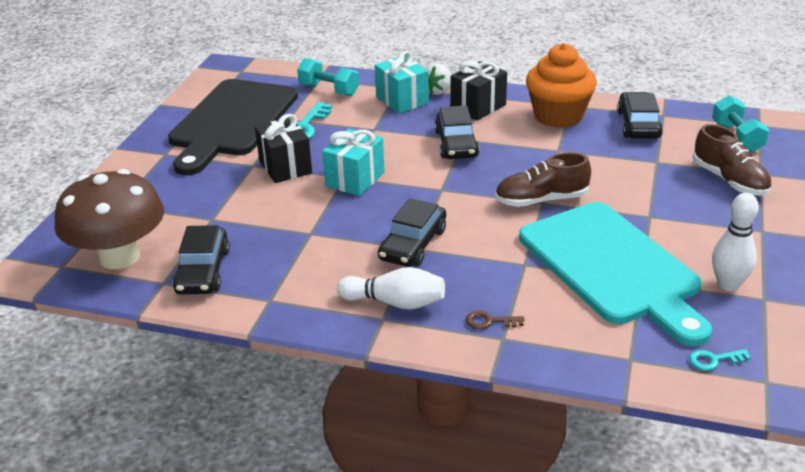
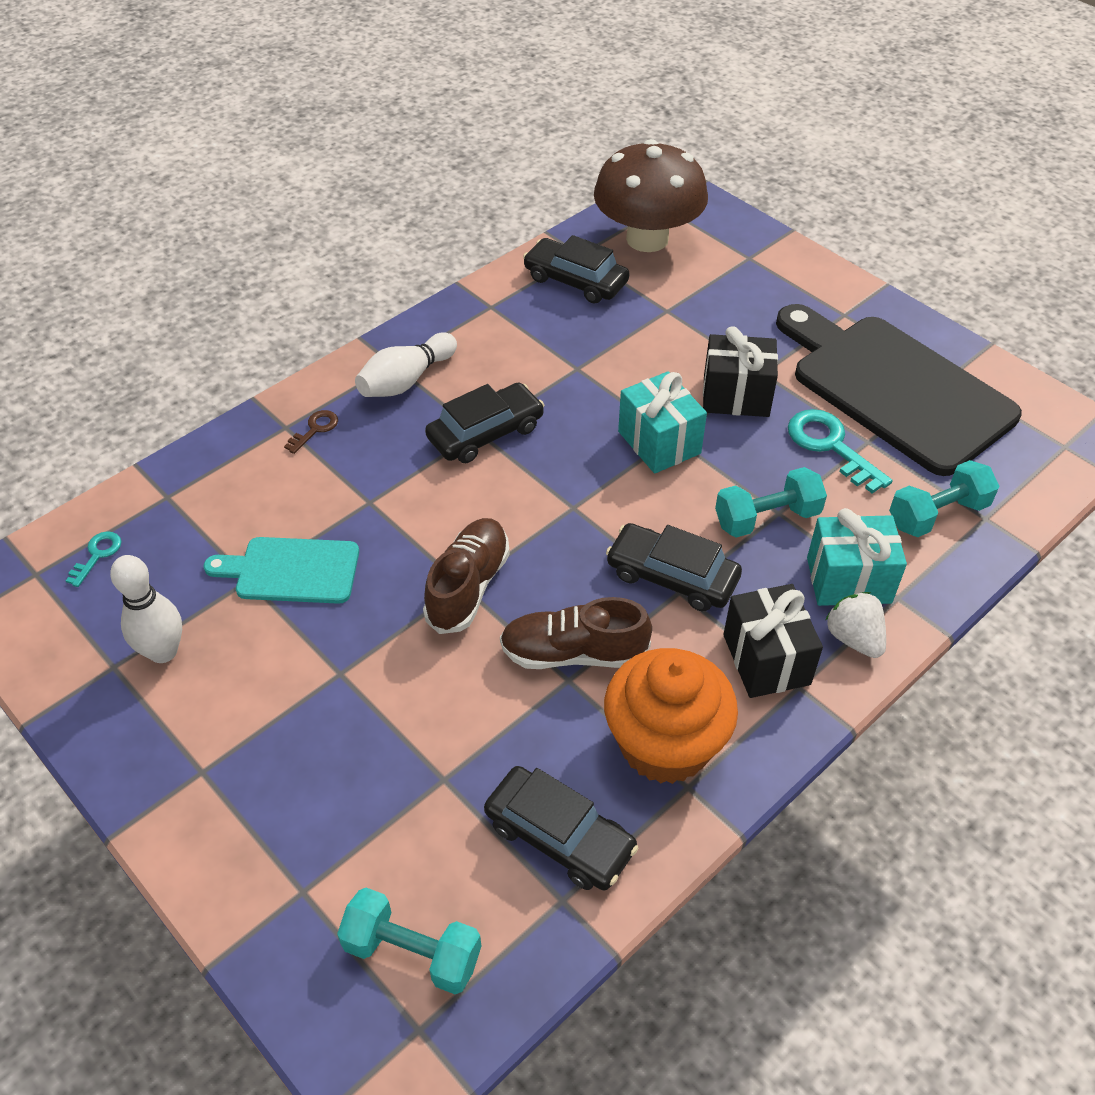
camera: 120 degrees right, 15 degrees up
(382, 131) = (767, 518): none -> turquoise dumbbell
(413, 244) = (485, 433): black car -> black car turned 90 degrees clockwise
(612, 267) = (291, 570): turquoise cutting board -> turquoise cutting board, size x0.51
(729, 180) = (323, 832): brown shoe -> brown shoe (573, 653)

